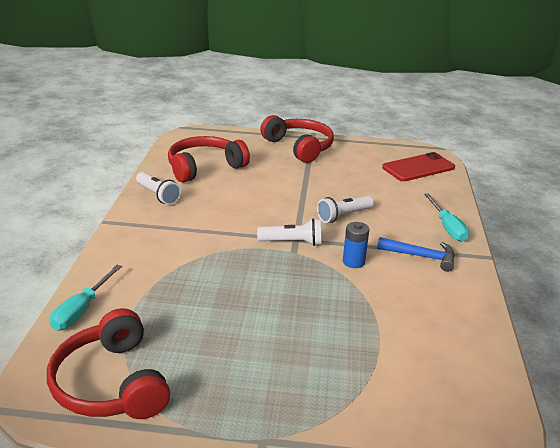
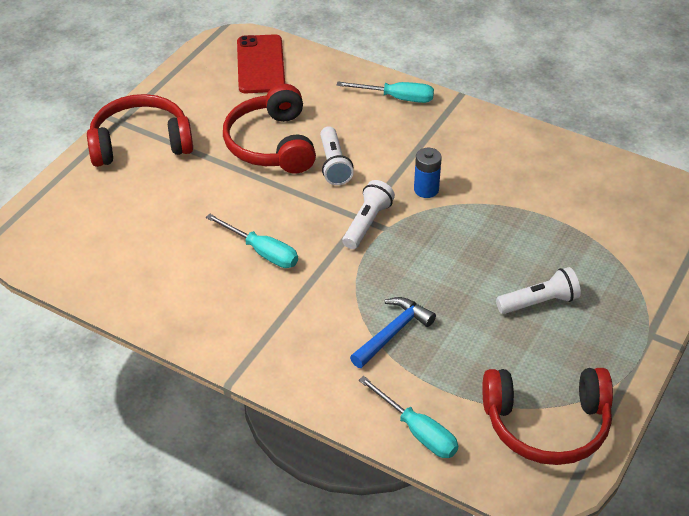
camera: 65 degrees left, 15 degrees up
(158, 195) = (191, 314): white flashlight -> white flashlight (539, 302)
(204, 167) = (139, 250): red headphones -> red headphones (271, 144)
(231, 207) = (262, 252): none -> turquoise screwdriver
(421, 257) = (440, 138): blue hammer -> blue hammer (393, 332)

